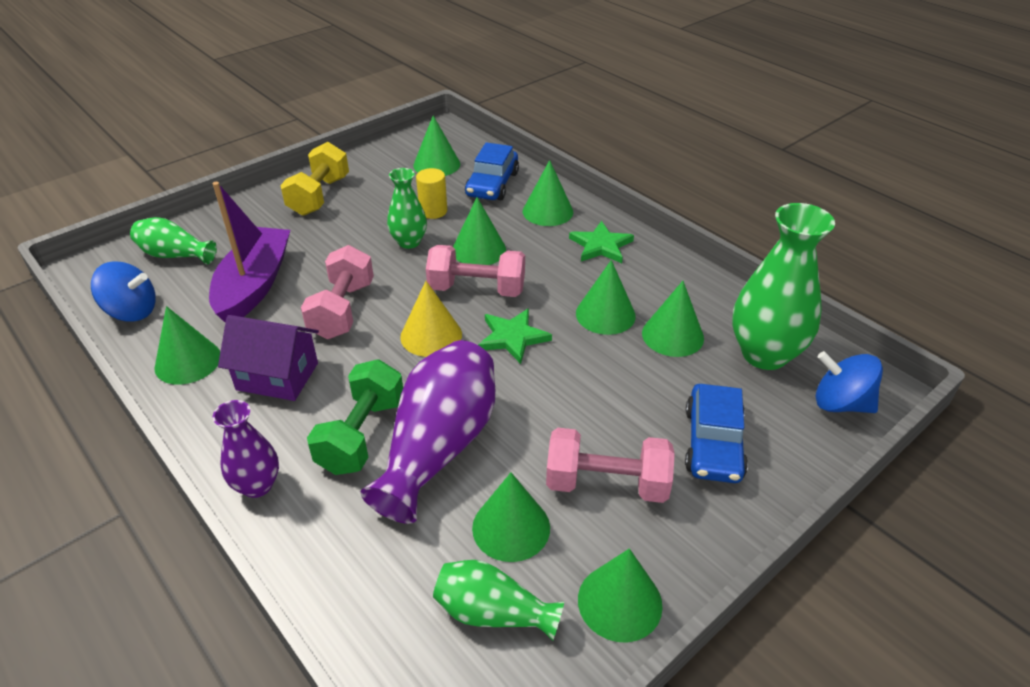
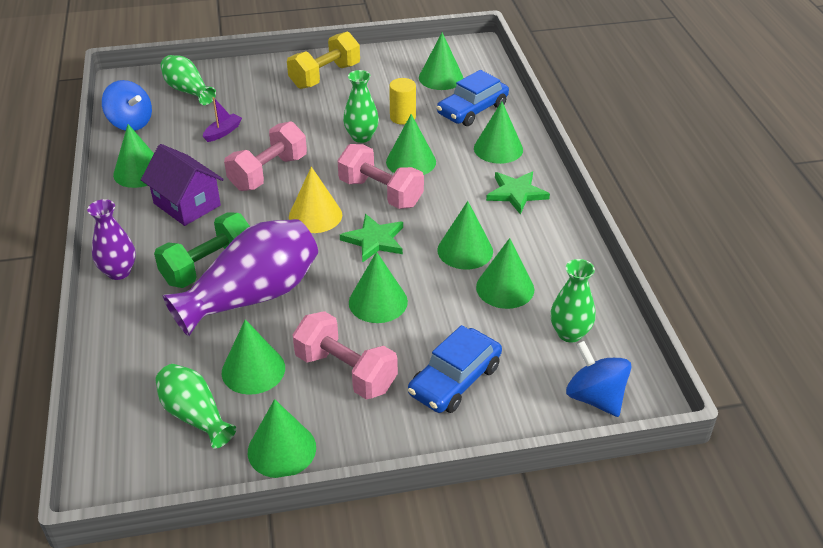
camera: 30 degrees right, 0 degrees up
(254, 285) = (223, 132): purple boat -> purple boat, size x0.41
(572, 397) = (378, 302): none -> green cone
(764, 354) = (569, 333): green vase -> green vase, size x0.57

